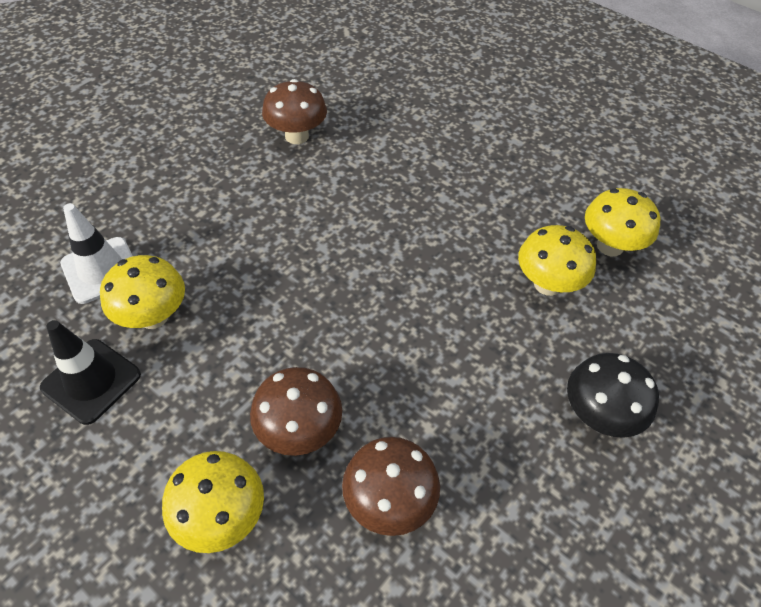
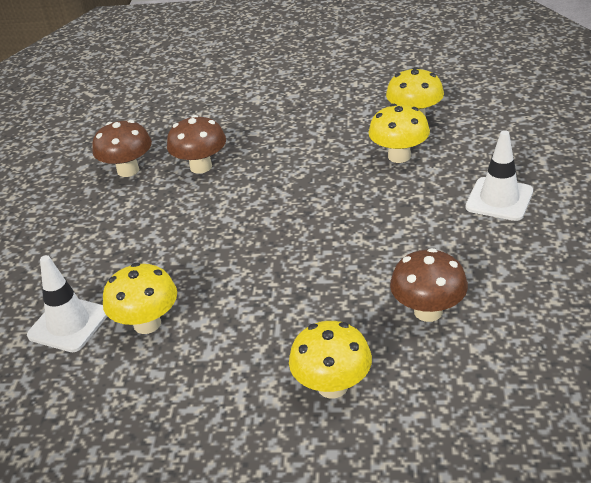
camera: 30 degrees left, 15 degrees down
(91, 381) = (145, 384): black traffic cone -> none
(299, 430) = (330, 315): brown mushroom -> brown mushroom (201, 167)
(598, 415) = (499, 199): black mushroom -> white traffic cone

